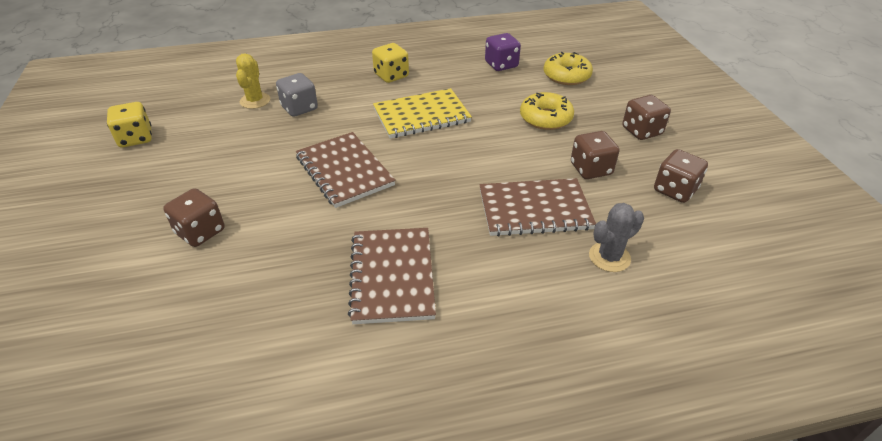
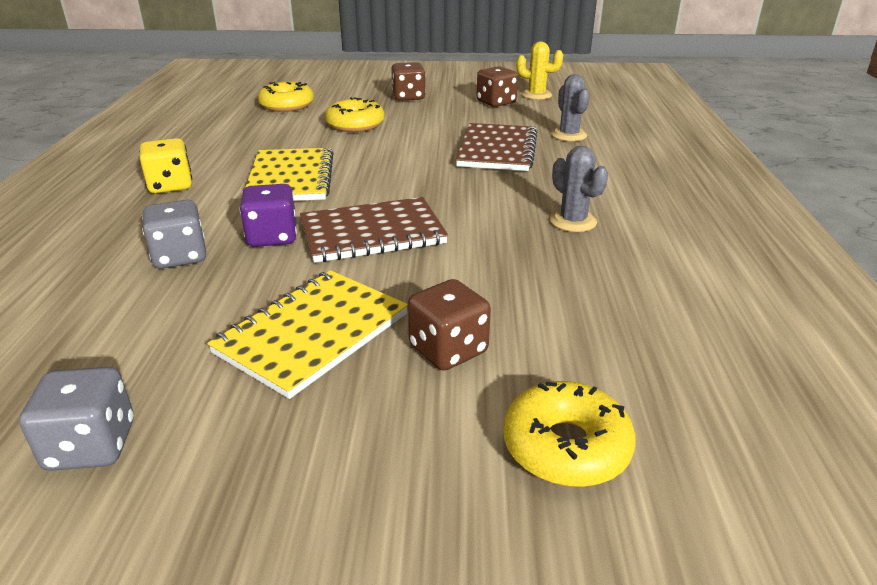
camera: 75 degrees left, 10 degrees down
(103, 294) = (566, 447): none -> yellow donut
(136, 138) = (91, 446): yellow dice -> grey dice
(219, 176) = (313, 333): none -> yellow notebook
(255, 101) = (108, 296): yellow cactus -> yellow cactus (536, 95)
(392, 276) = (573, 221): brown notebook -> grey cactus
(501, 65) = (227, 127): purple dice -> purple dice (272, 237)
(591, 169) = (451, 122): brown dice -> none

